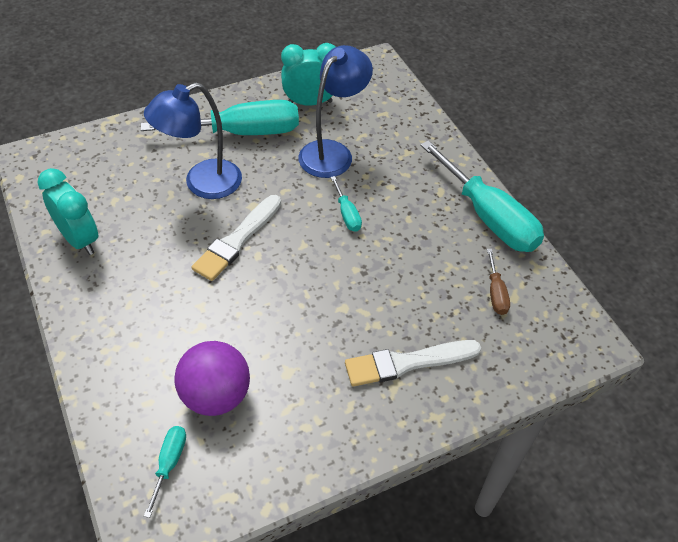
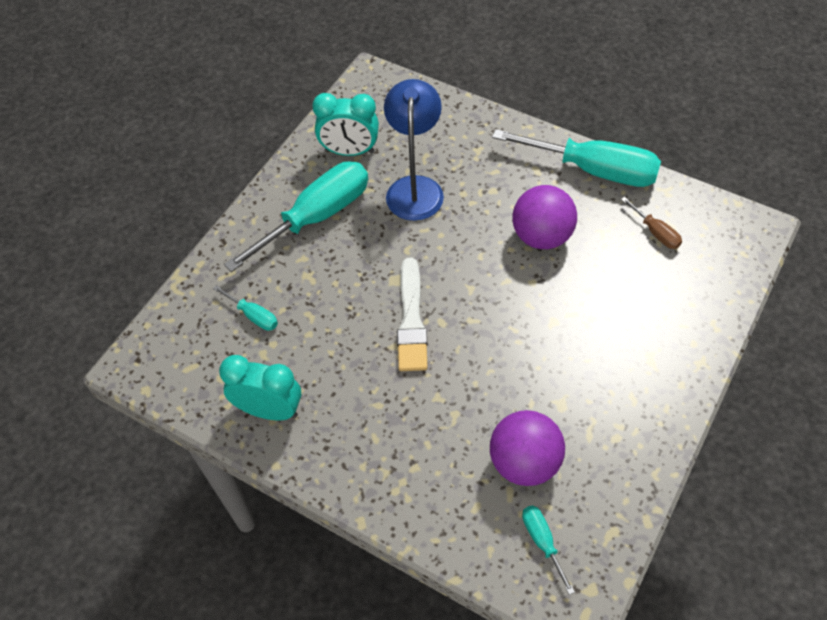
camera: 30 degrees left, 5 degrees up
(202, 184) = (329, 288): blue lamp -> none
(310, 102) = (350, 151): turquoise clock -> turquoise clock turned 135 degrees counterclockwise
(347, 214) = (481, 238): turquoise screwdriver -> turquoise screwdriver (253, 316)
(396, 240) = (541, 236): none -> purple ball
(407, 363) = (642, 334): white brush -> none

